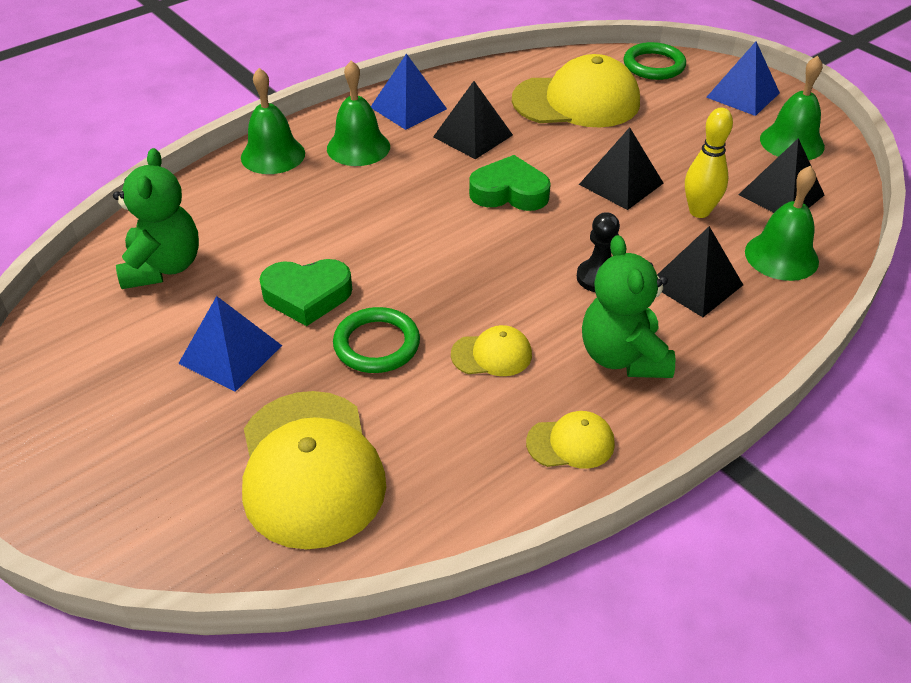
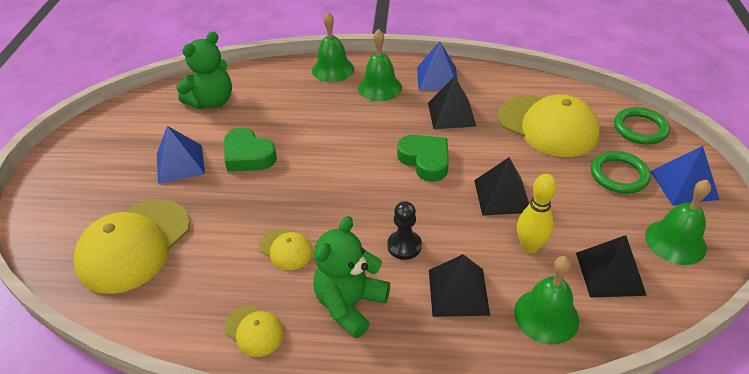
camera: 45 degrees right, 0 degrees up
(377, 344) = (243, 203): green ring -> green ring (619, 175)

